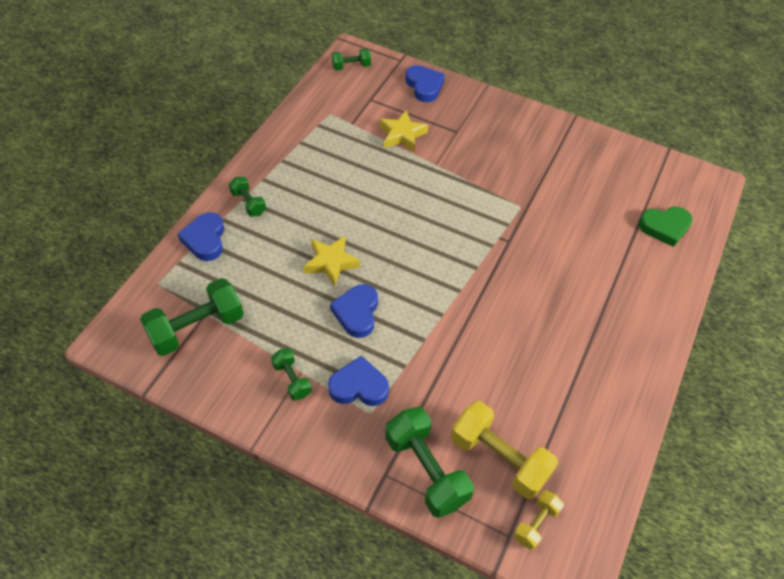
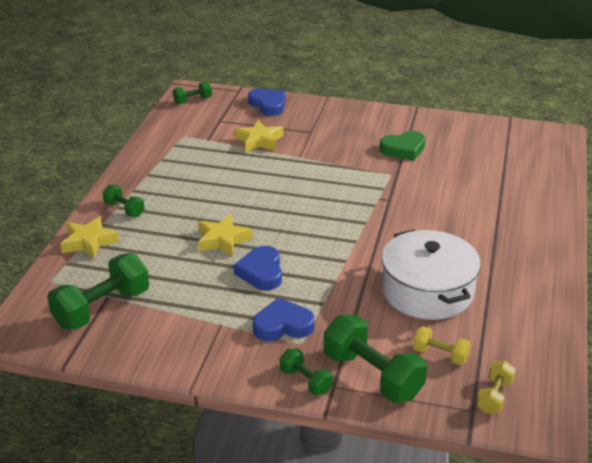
camera: 10 degrees left, 20 degrees down
(205, 239) = (89, 242): blue heart -> yellow star
(292, 379) = (213, 331): green dumbbell -> green dumbbell (305, 381)
(499, 458) = (440, 355): yellow dumbbell -> yellow dumbbell, size x0.53
(511, 372) = (427, 291): none -> white pot
(664, 227) = (528, 170): green heart -> green heart (403, 149)

